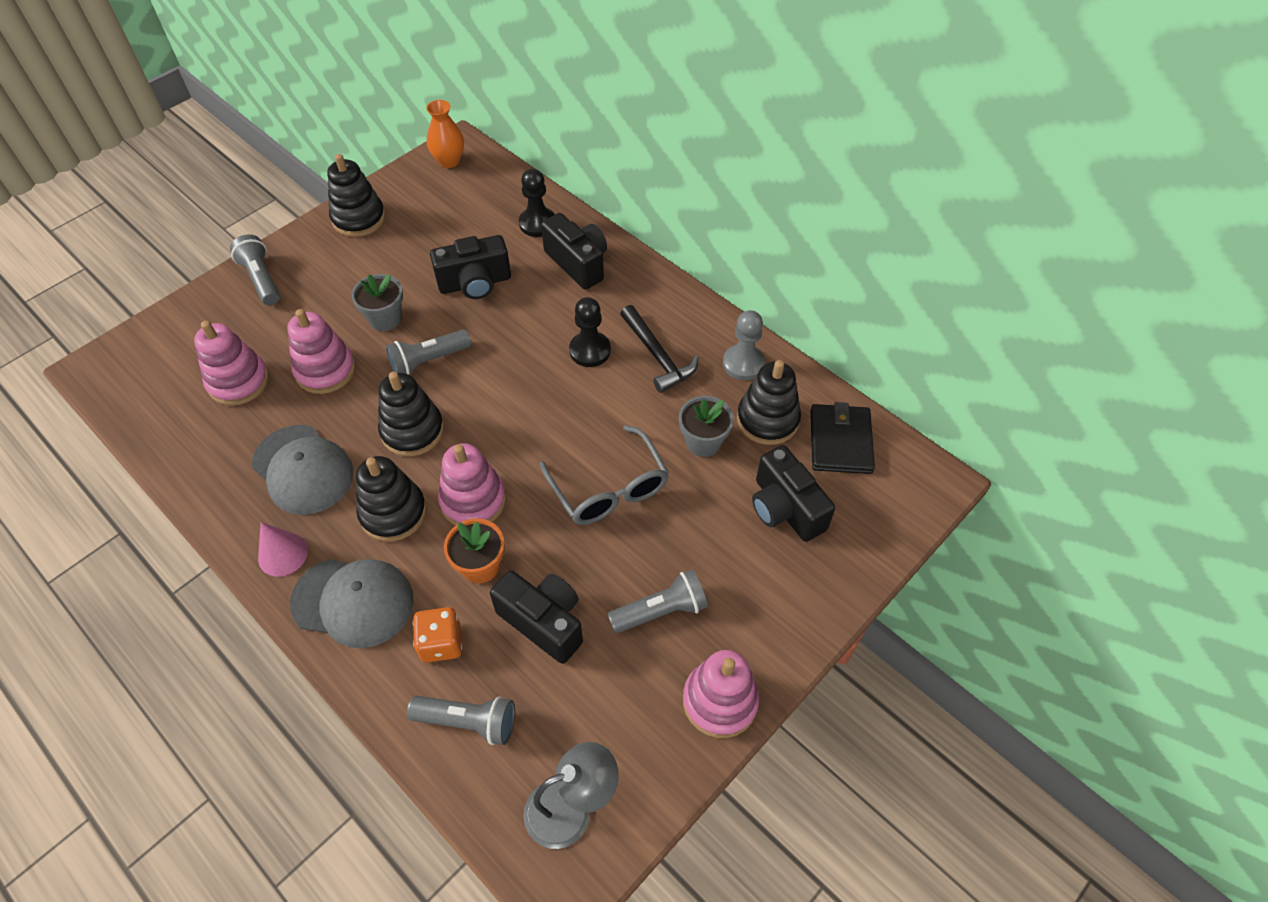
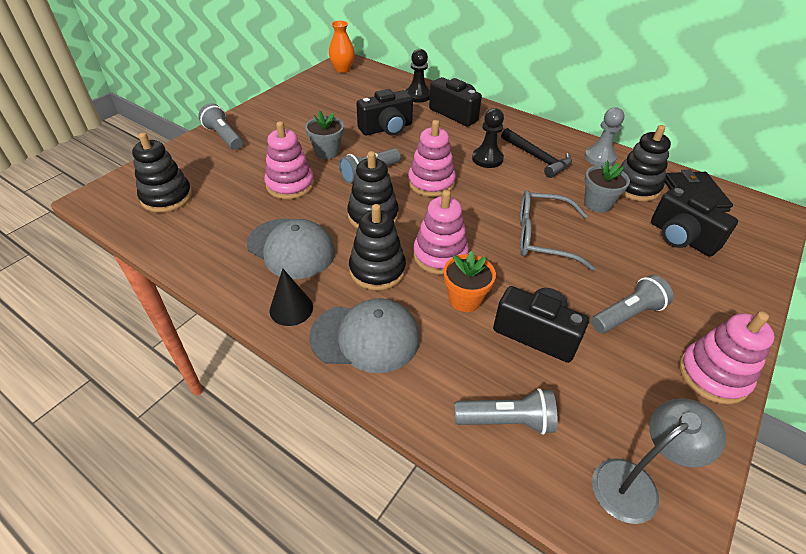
camera: 10 degrees left, 10 degrees down
(238, 381) = (221, 197): pink stacking toy -> pink stacking toy (431, 183)
(283, 554) = (291, 308): pink cone -> black cone
(359, 218) = (288, 100): black stacking toy -> black stacking toy (167, 197)
(441, 643) = (455, 360): orange dice -> none
(609, 488) = (543, 237): grey glasses -> grey glasses turned 135 degrees clockwise

